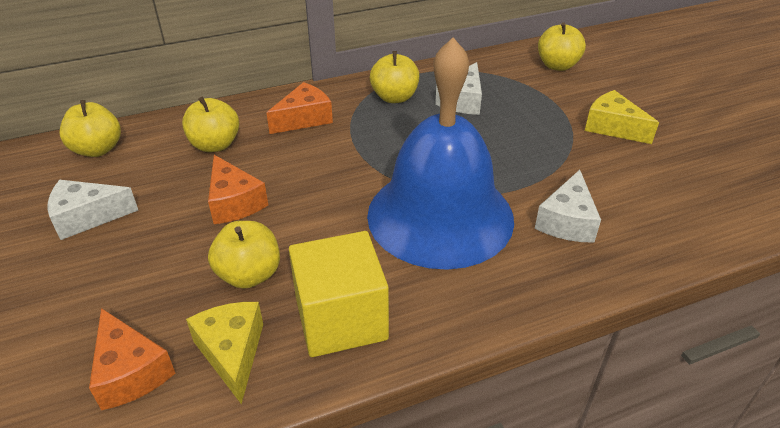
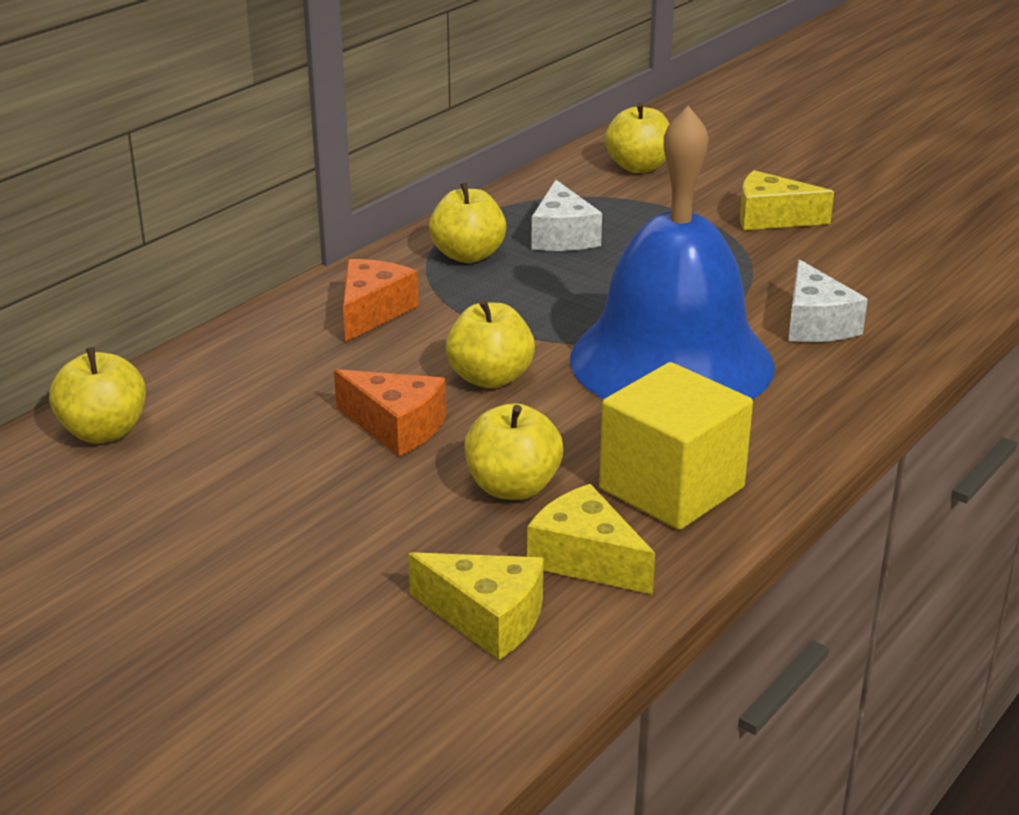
camera: 30 degrees left, 10 degrees down
(87, 217) = (205, 506): white cheese -> none
(130, 372) = (487, 618): orange cheese -> yellow cheese
(215, 145) = (282, 375): yellow apple -> yellow apple (490, 378)

